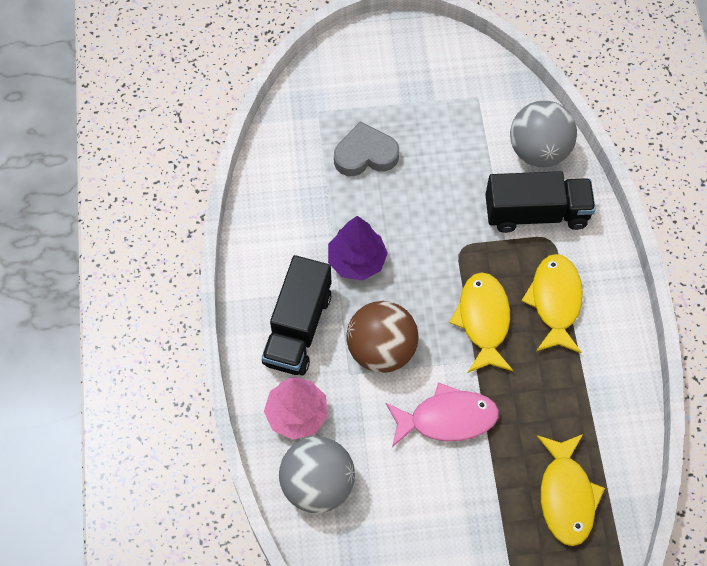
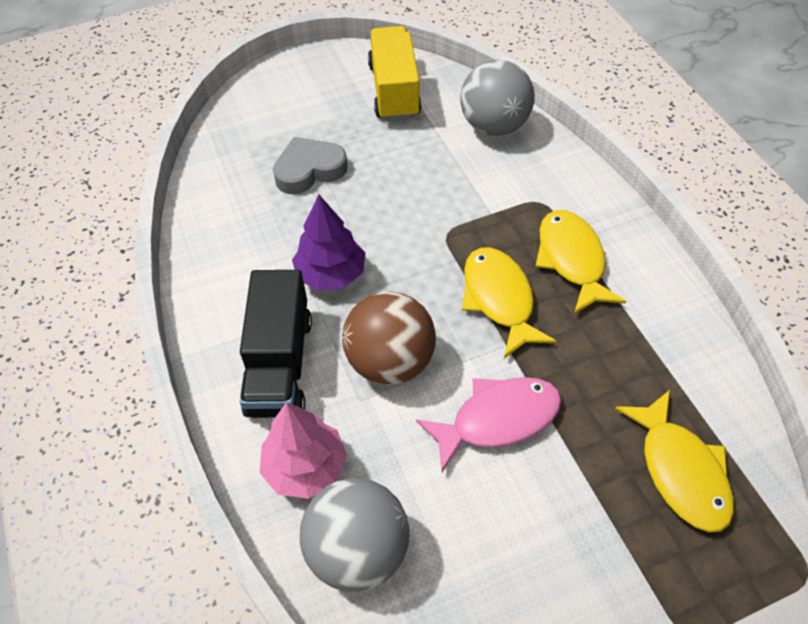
camera: 15 degrees left, 10 degrees down
(462, 88) = (394, 91): none -> yellow truck
(536, 213) = (515, 181): black truck -> none

